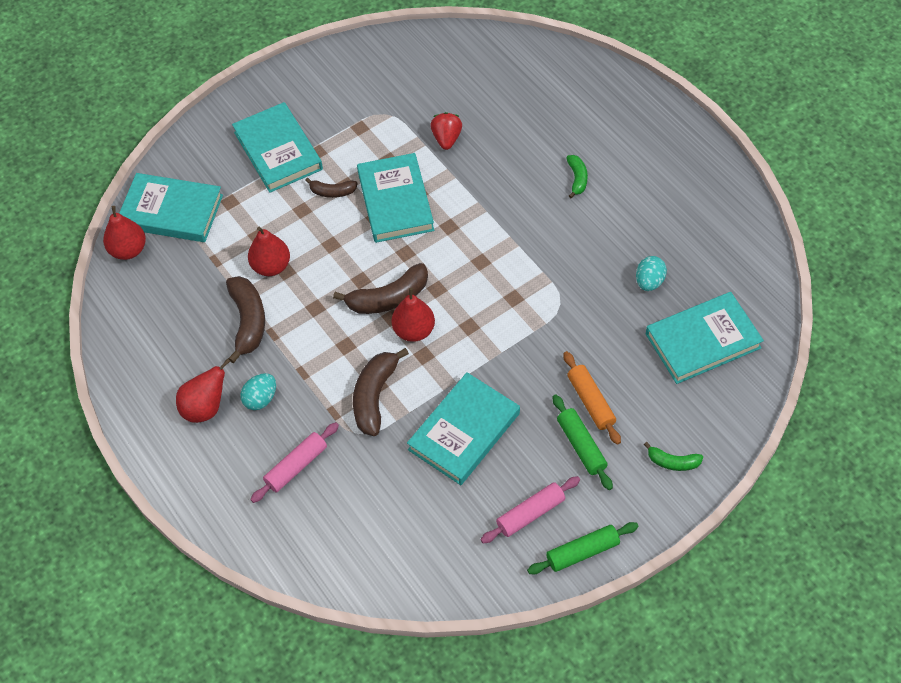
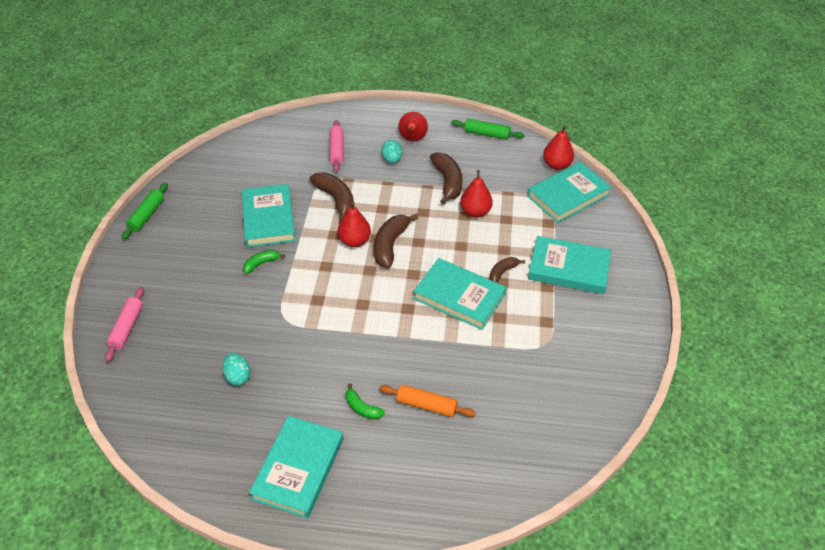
camera: 130 degrees right, 10 degrees down
(248, 321) = (447, 182): brown banana -> brown banana turned 135 degrees counterclockwise
(446, 139) = (483, 361): red strawberry -> none
(530, 513) = (192, 211): pink rolling pin -> pink rolling pin (127, 328)
(581, 446) = (193, 257): green rolling pin -> green rolling pin (487, 134)
(591, 402) = (209, 281): orange rolling pin -> orange rolling pin (426, 405)
(673, 462) = (129, 287): green banana -> green banana (261, 264)
(702, 341) = (166, 366): turquoise book -> turquoise book (298, 468)

